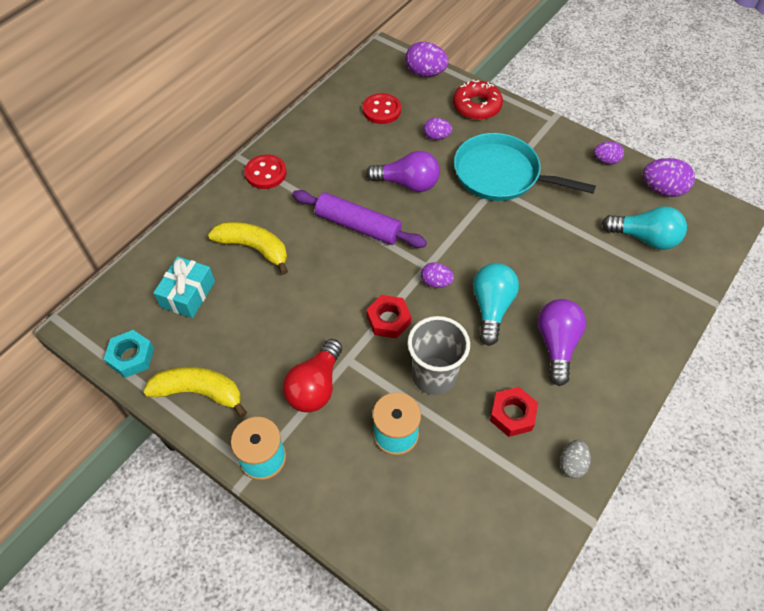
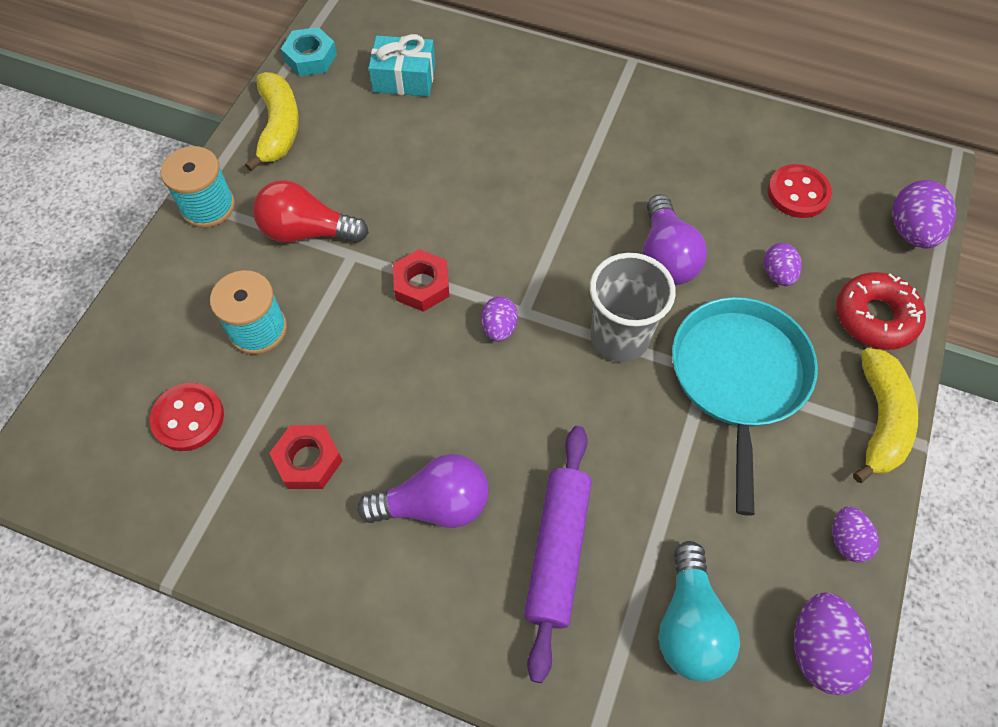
camera: 75 degrees right, 5 degrees up
(254, 248) = (490, 118): yellow banana -> yellow banana (880, 420)
(265, 173) = (616, 95): red button -> red button (188, 418)
(358, 226) = (565, 216): purple rolling pin -> purple rolling pin (557, 551)
(434, 376) = (348, 355): grey cup -> grey cup (619, 337)
(491, 308) = (475, 406): turquoise light bulb -> none
(572, 464) = (245, 549): grey egg -> none

